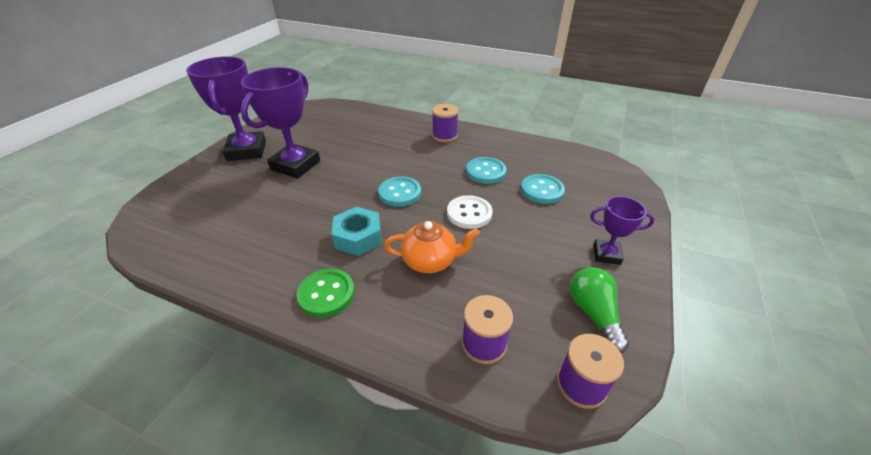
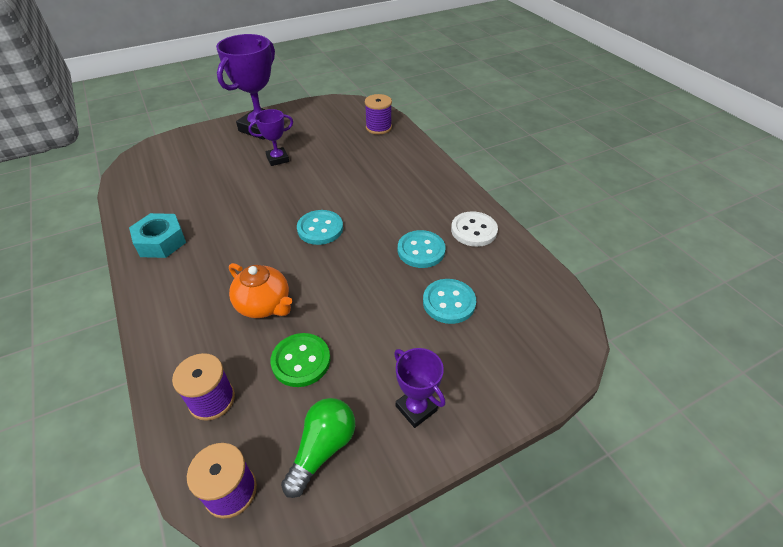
camera: 40 degrees right, 5 degrees up
(295, 165) = (277, 159): purple trophy -> purple trophy, size x0.53
(326, 294) = (171, 282): green button -> green button (301, 361)
(358, 237) = (243, 250): turquoise nut -> turquoise nut (161, 241)
(444, 136) = (434, 191): purple spool -> purple spool (378, 127)
(469, 213) = (349, 283): white button -> white button (473, 230)

